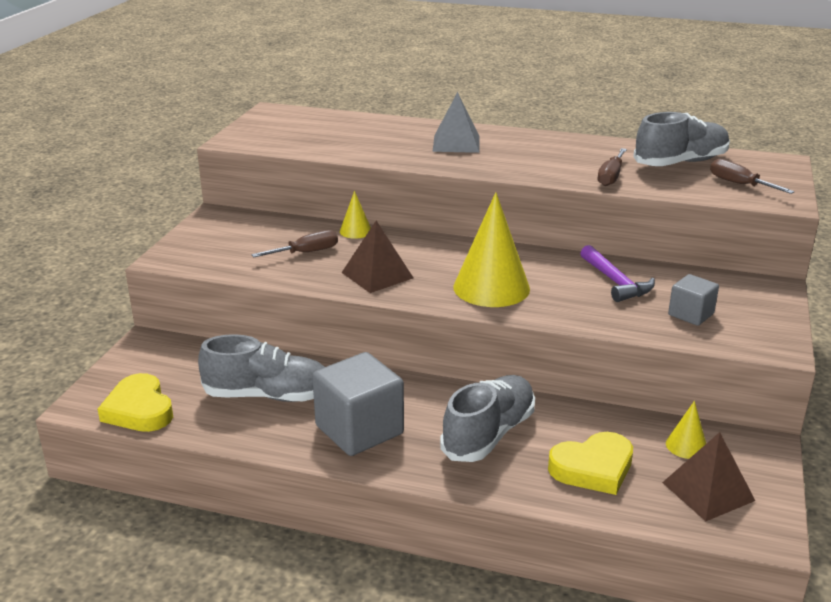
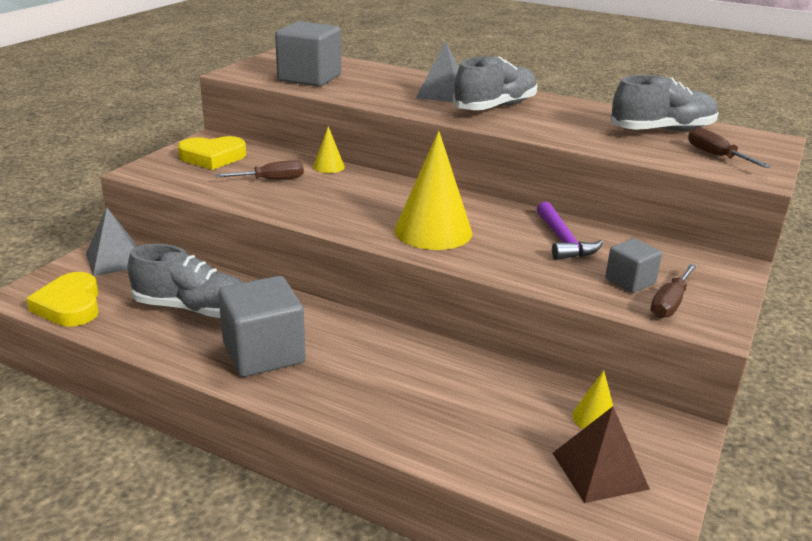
camera: 10 degrees right, 0 degrees up
(159, 355) = (115, 259): none -> grey pyramid
(313, 139) = (309, 78): none -> grey cube
(377, 275) = (327, 207): brown pyramid -> none
(489, 434) = (390, 376): grey shoe -> grey shoe (495, 107)
(593, 468) = (483, 426): yellow heart -> yellow heart (212, 157)
(611, 177) = (582, 136): brown screwdriver -> brown screwdriver (670, 303)

